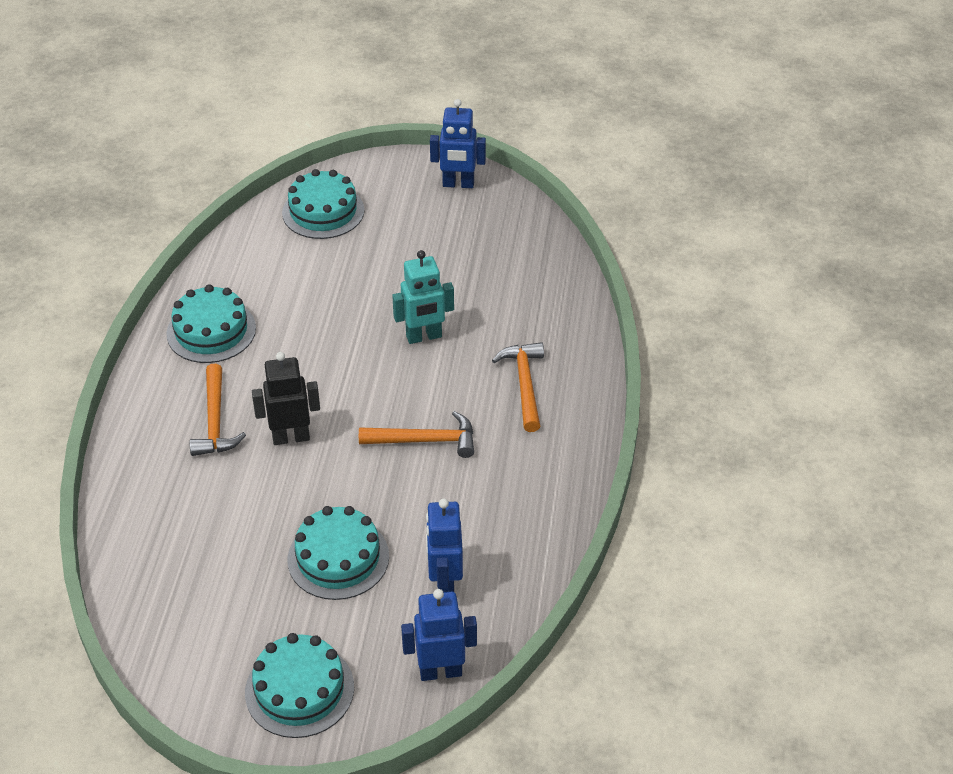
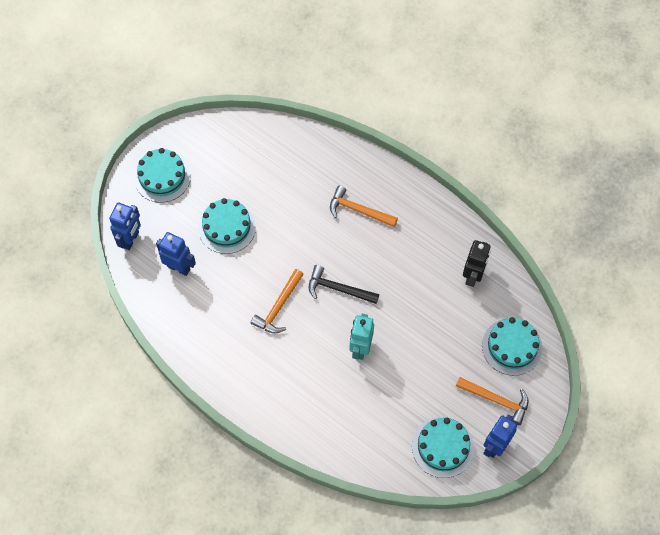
camera: 120 degrees right, 20 degrees up
(211, 331) = (433, 237): turquoise cake -> turquoise cake (443, 447)
(291, 437) = (323, 242): black robot -> black robot (473, 276)
(354, 391) = (338, 289): none -> black hammer
(524, 385) = (287, 382): orange hammer -> orange hammer (496, 400)

